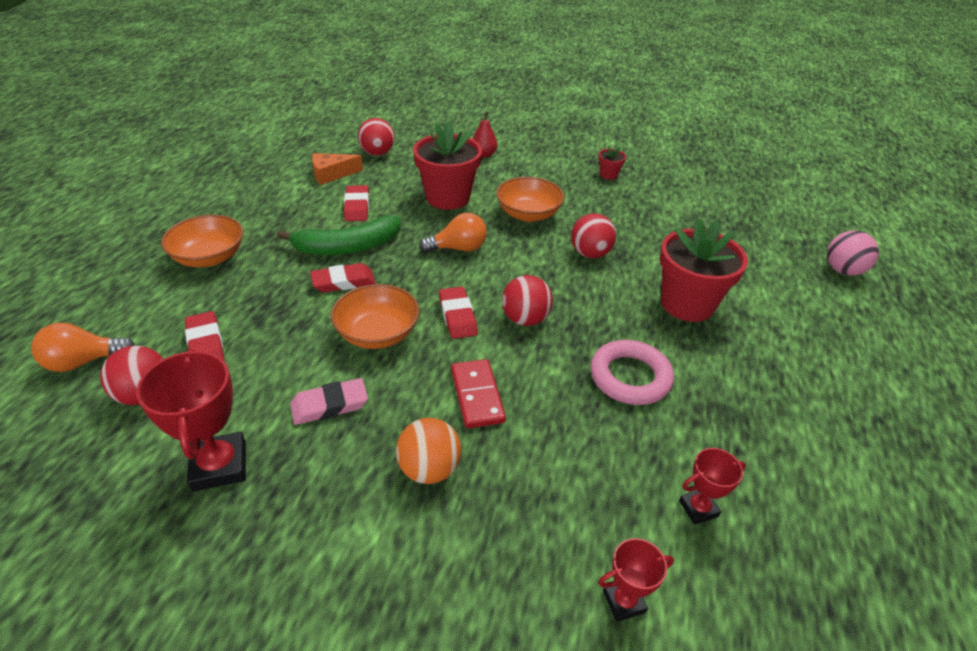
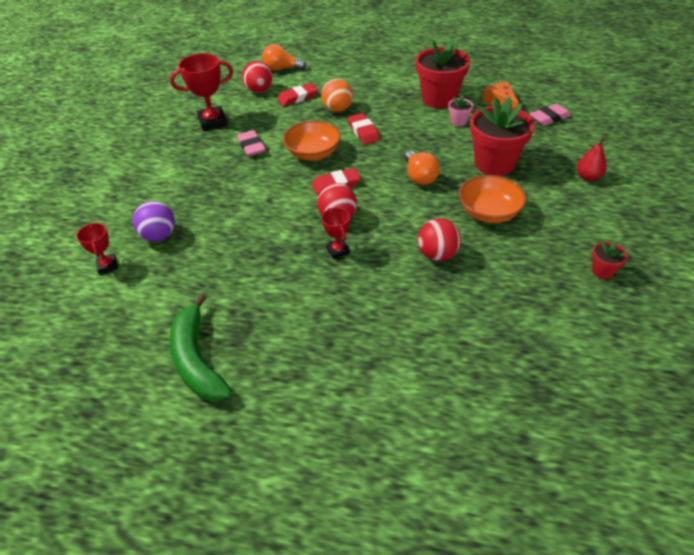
camera: 90 degrees right, 5 degrees up
(84, 361) = (281, 69): orange light bulb -> orange light bulb turned 60 degrees counterclockwise
(209, 257) = (376, 80): orange bowl -> none
(348, 247) = (404, 126): green banana -> green banana (197, 359)
(357, 207) = (458, 121): red eraser -> pink flower pot
(377, 153) = (549, 118): red ball -> pink eraser
(429, 469) = (203, 187): orange ball -> orange ball (337, 109)
(477, 395) = (259, 200): red domino -> none
(549, 525) = (159, 236): none -> purple ball
(630, 377) = (278, 275): pink ring -> none
(687, 304) = (375, 320): red flower pot -> red flower pot (439, 99)
(698, 508) = (159, 304): red trophy -> red trophy (338, 250)
(843, 271) = (476, 491): pink ball -> none

